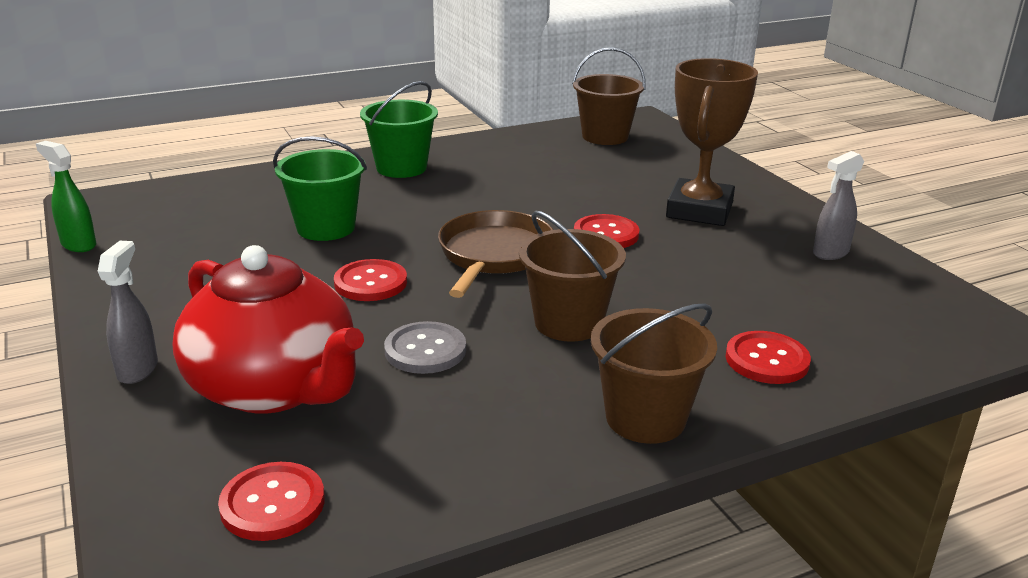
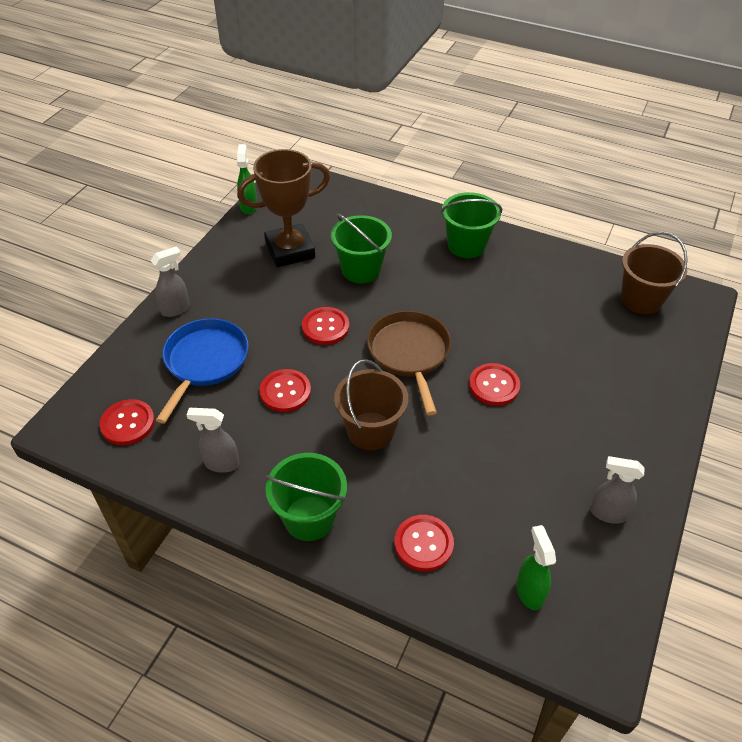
camera: 50 degrees right, 20 degrees up
(275, 387) = (204, 362): red teapot -> blue pan
(425, 350) = (285, 392): grey button -> red button
(470, 449) = (221, 464): none -> grey spray bottle
(494, 255) = (409, 354): brown pan -> brown pan turned 75 degrees counterclockwise
(645, 418) = (309, 518): brown bucket -> green bucket
(699, 210) = (586, 411): brown trophy -> brown trophy (290, 250)
(887, 329) = (529, 591): none -> green spray bottle

